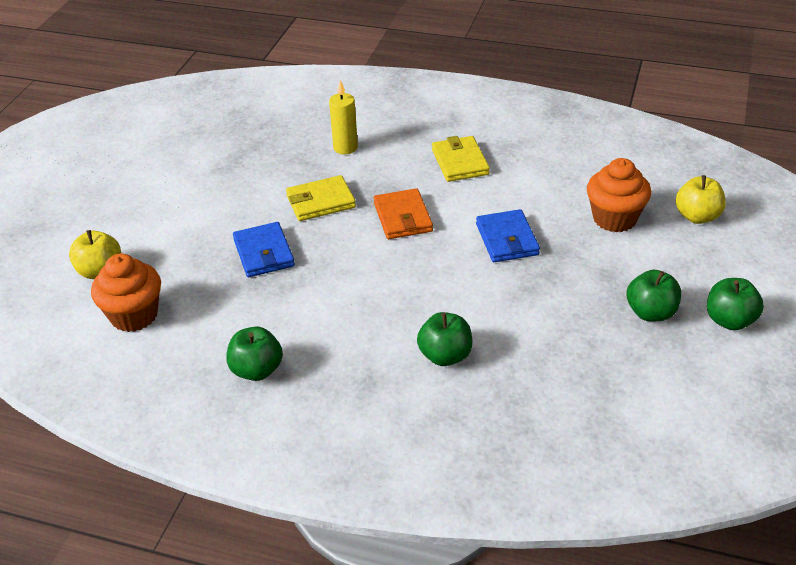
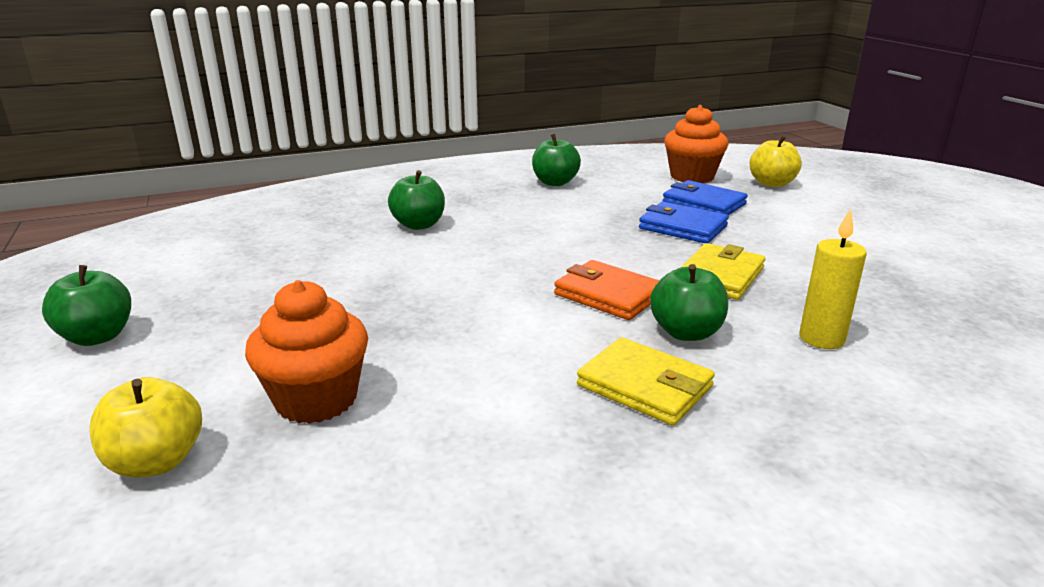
camera: 140 degrees right, 15 degrees down
(507, 239) = (455, 318): blue wallet -> blue wallet (704, 204)
(651, 312) = (214, 312): green apple -> green apple (686, 332)

